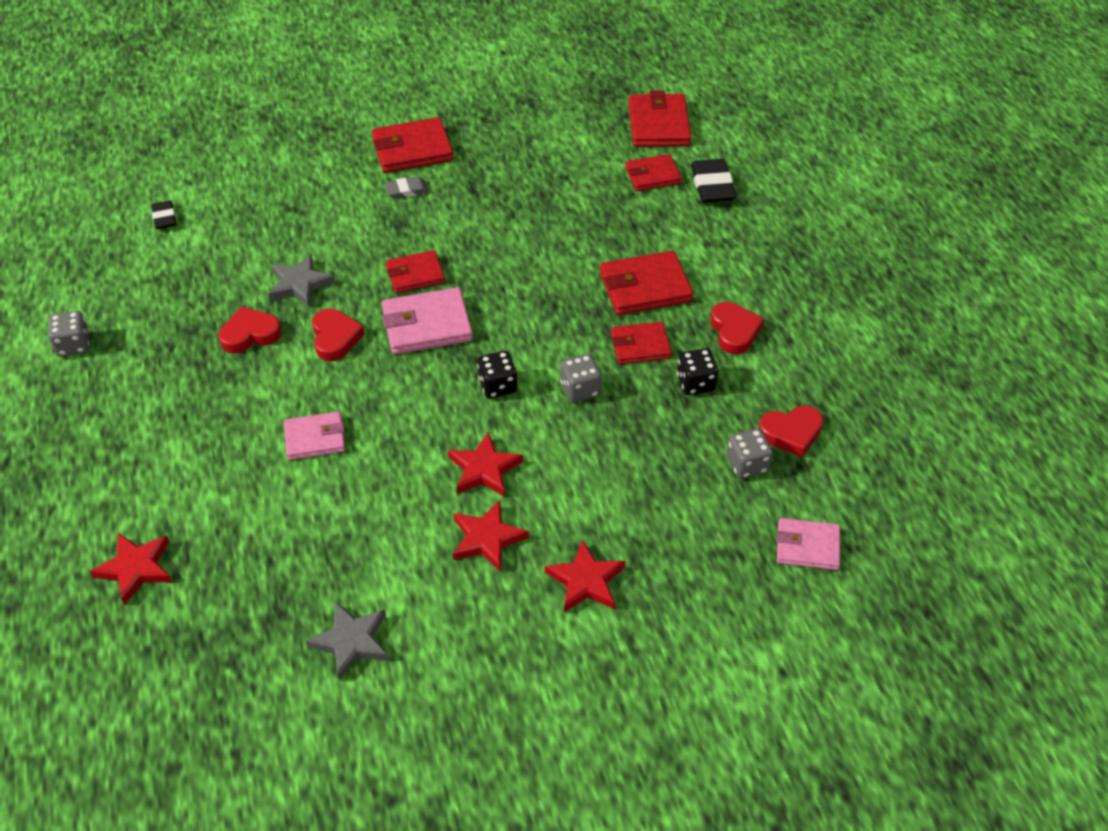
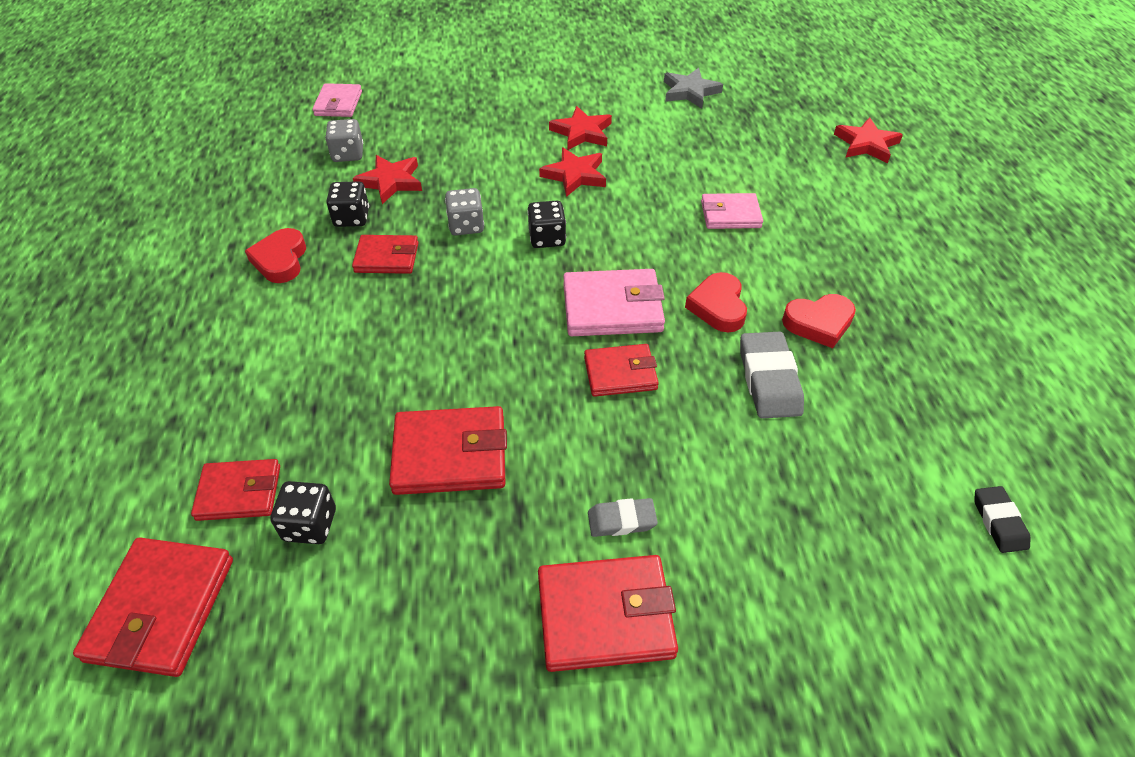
camera: 170 degrees left, 0 degrees up
(74, 345) = (1028, 336): grey dice -> none
(300, 284) = (769, 379): grey star -> grey eraser
(586, 581) = (513, 103): red star -> red star (391, 182)
(599, 166) = (310, 525): none -> black dice
(645, 287) = (347, 320): red wallet -> red wallet (450, 455)
(712, 186) = (166, 460): black eraser -> none
(791, 433) = (294, 170): red heart -> none
(807, 547) = (338, 104): pink wallet -> pink wallet turned 75 degrees clockwise

